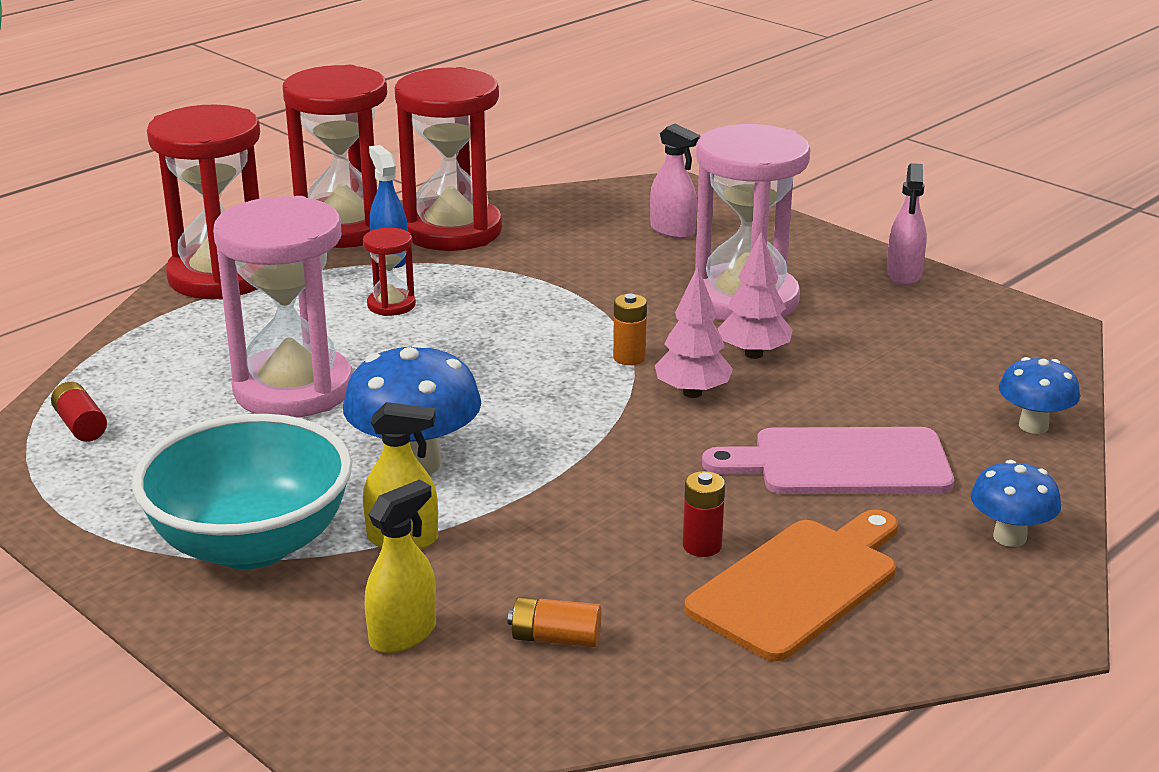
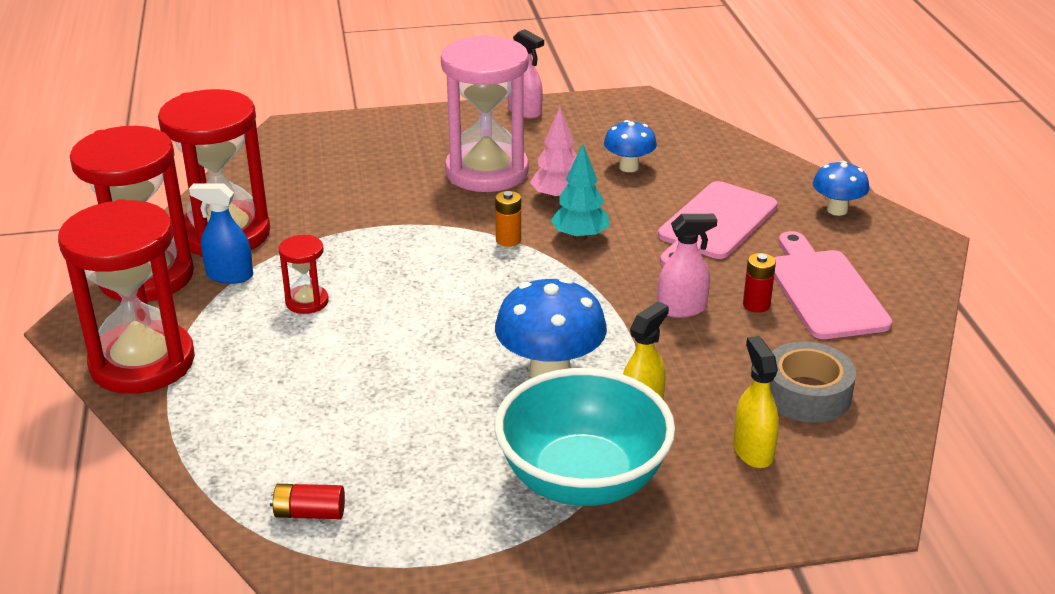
camera: 55 degrees left, 5 degrees up
(293, 389) = (381, 389): pink hourglass -> none
(555, 638) = (806, 394): orange battery -> grey tape
(672, 231) = (356, 155): pink spray bottle -> pink spray bottle (682, 309)
(692, 393) = (580, 237): pink tree -> turquoise tree
(799, 584) = (824, 290): orange cutting board -> pink cutting board
(1033, 426) = (737, 153): blue mushroom -> blue mushroom (629, 167)

